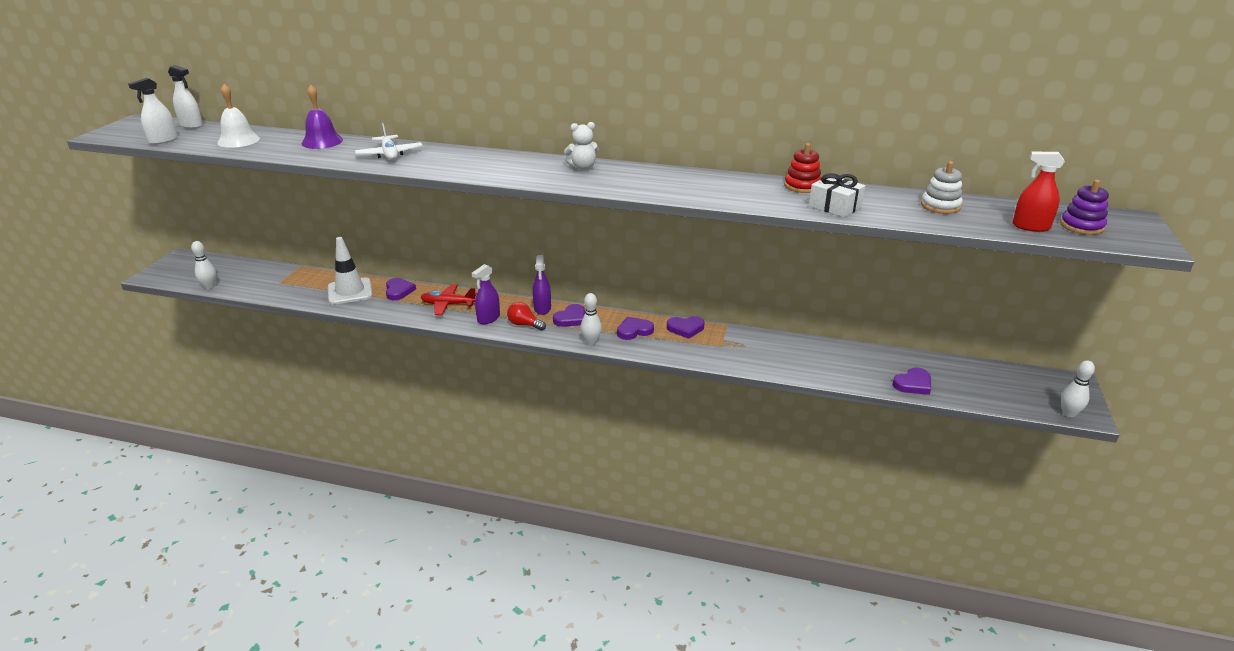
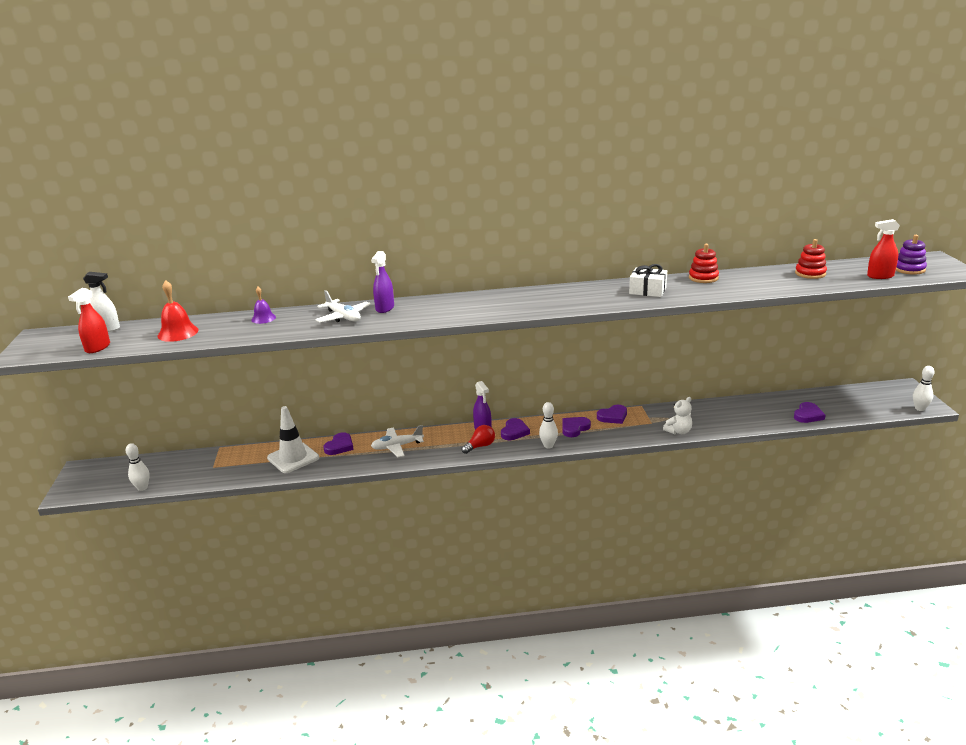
camera: 20 degrees left, 5 degrees down
(163, 140) = (98, 348): white spray bottle -> red spray bottle
(238, 140) = (178, 333): white bell -> red bell
(322, 141) = (263, 318): purple bell -> purple bell, size x0.63
(399, 291) = (339, 446): purple heart -> purple heart turned 60 degrees clockwise
(448, 304) = (397, 446): red plane -> white plane
(488, 318) = (444, 449): purple spray bottle -> purple spray bottle (385, 308)
(524, 325) = (480, 446): red light bulb -> red light bulb turned 135 degrees clockwise
(582, 167) = (523, 296): white teddy bear -> white teddy bear (678, 431)
(835, 207) = (743, 288): white gift -> white gift (647, 290)
(940, 206) = (810, 273): white stacking toy -> red stacking toy

